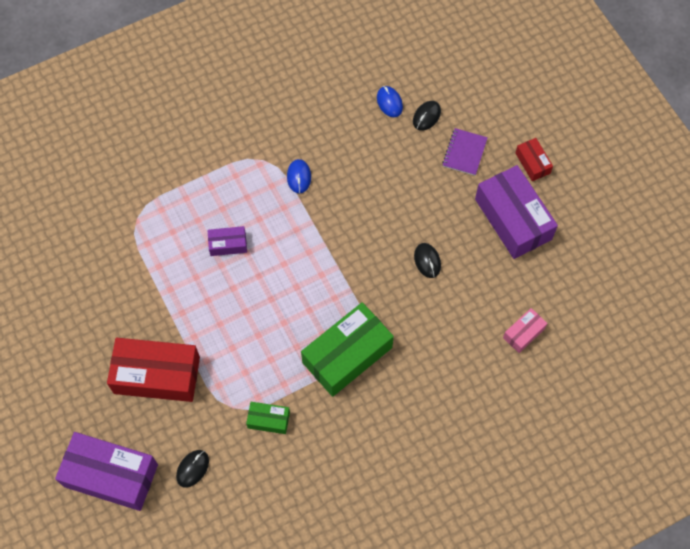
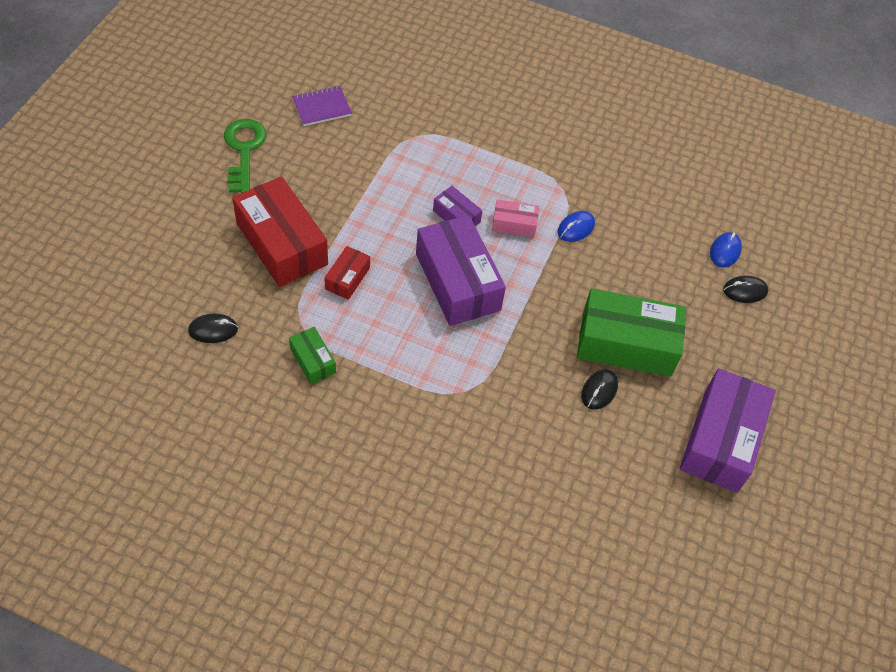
camera: 45 degrees right, 10 degrees down
(51, 344) = (244, 150): none -> green key
(111, 475) = (156, 270): purple box -> purple box (457, 282)
(347, 355) = (437, 384): green box -> green box (626, 344)
(464, 153) = (743, 348): purple notebook -> purple notebook (322, 107)
(523, 333) = (609, 535): pink box -> pink box (514, 224)
(532, 163) = (798, 418): red box -> red box (347, 278)

